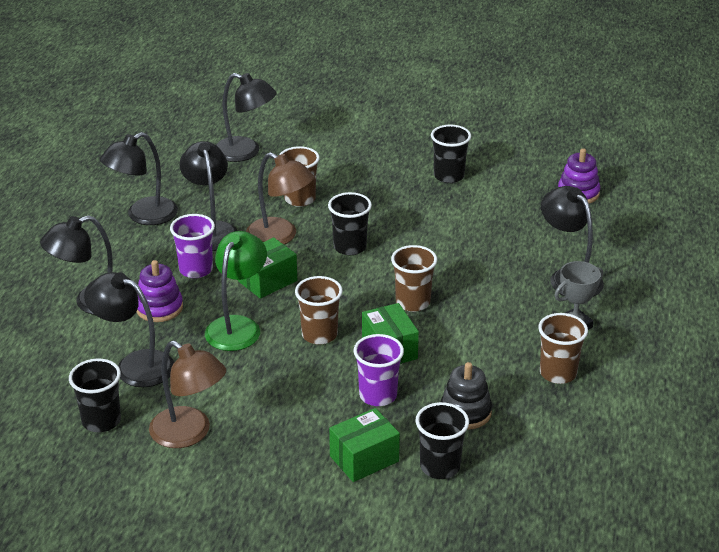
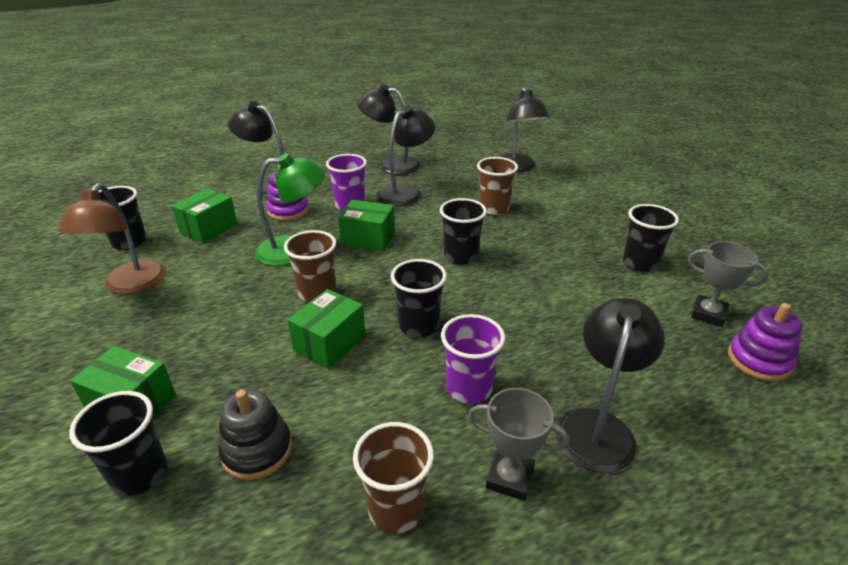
camera: 55 degrees right, 0 degrees up
(135, 365) = (209, 228): black lamp -> green box
(280, 237) = (433, 221): brown lamp -> none
(378, 395) = (247, 368): purple cup -> purple cup (469, 388)
(412, 302) = (419, 326): brown cup -> black cup
(525, 184) = (708, 314): none -> grey trophy

